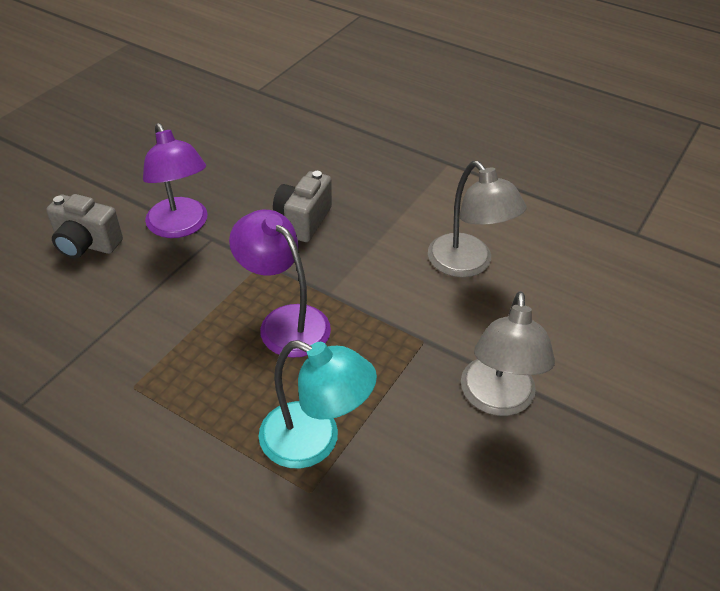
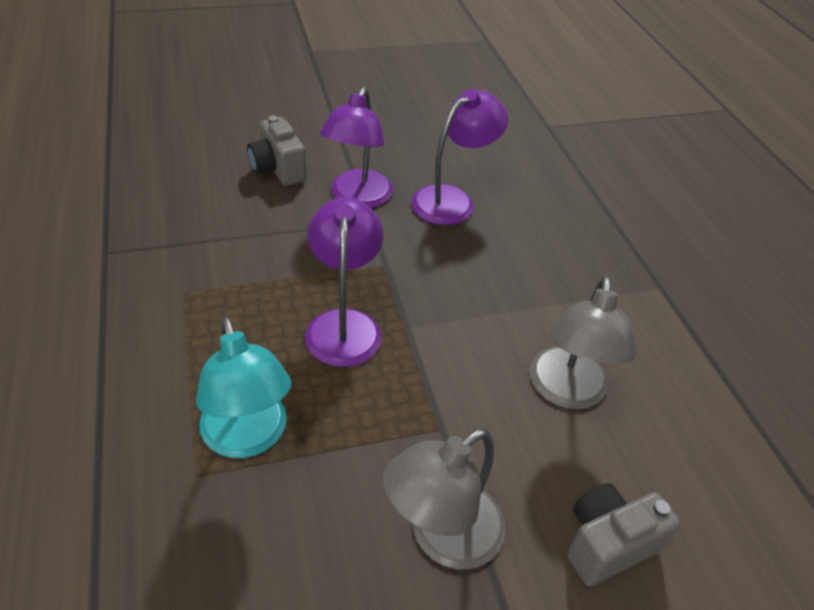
camera: 40 degrees right, 0 degrees up
(253, 185) = (452, 200): none -> purple lamp
(303, 220) = (459, 253): grey camera -> grey camera (607, 544)

